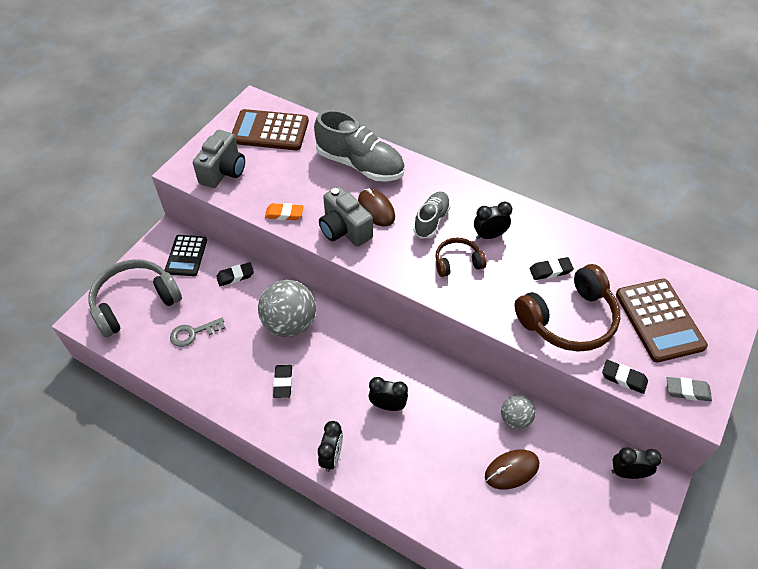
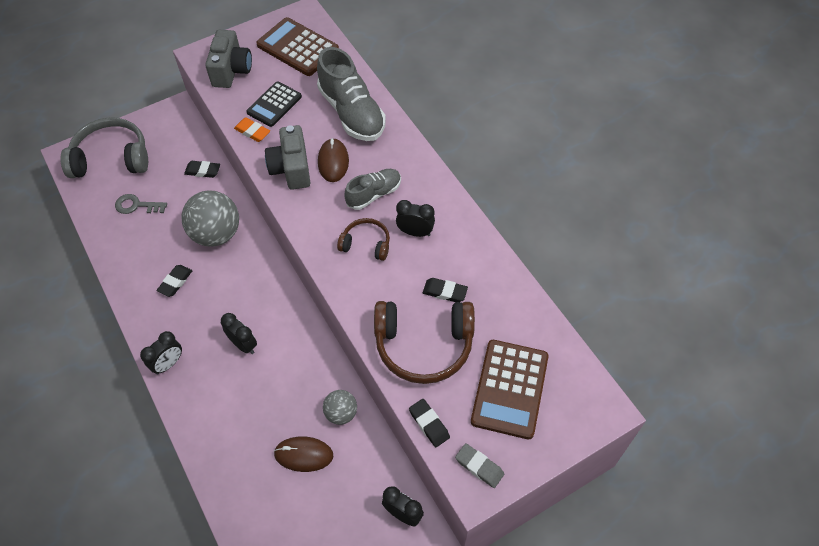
camera: 30 degrees right, 5 degrees up
(186, 256) = (177, 135): black calculator -> black calculator (274, 104)
(223, 171) = (231, 70): grey camera -> grey camera turned 45 degrees counterclockwise

